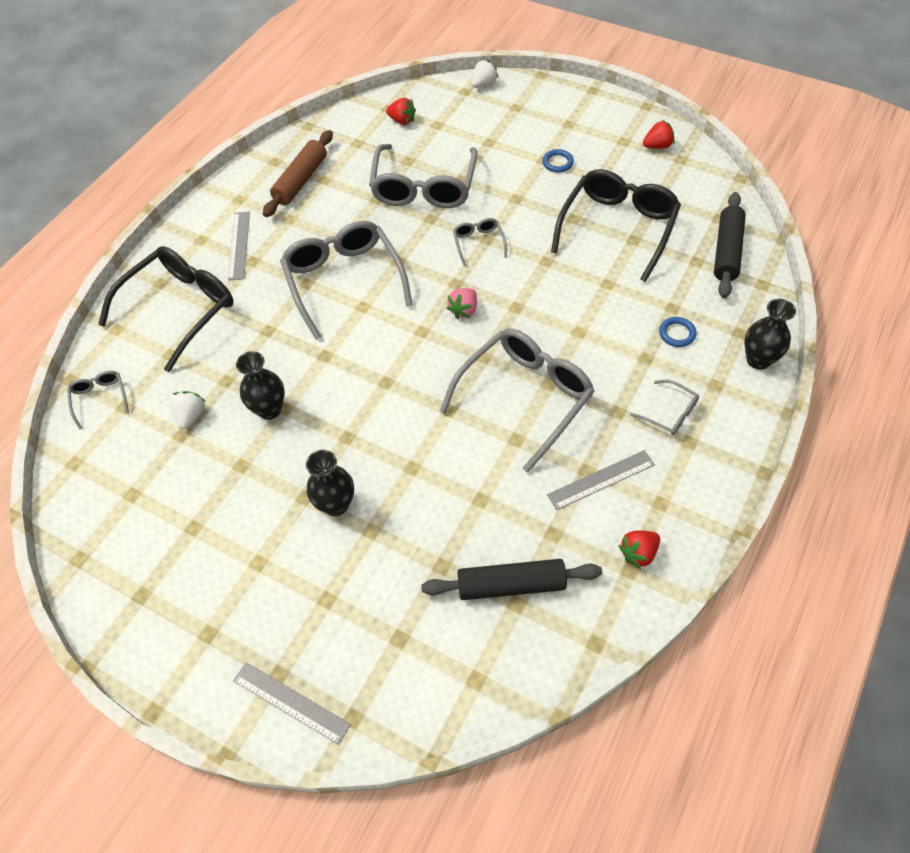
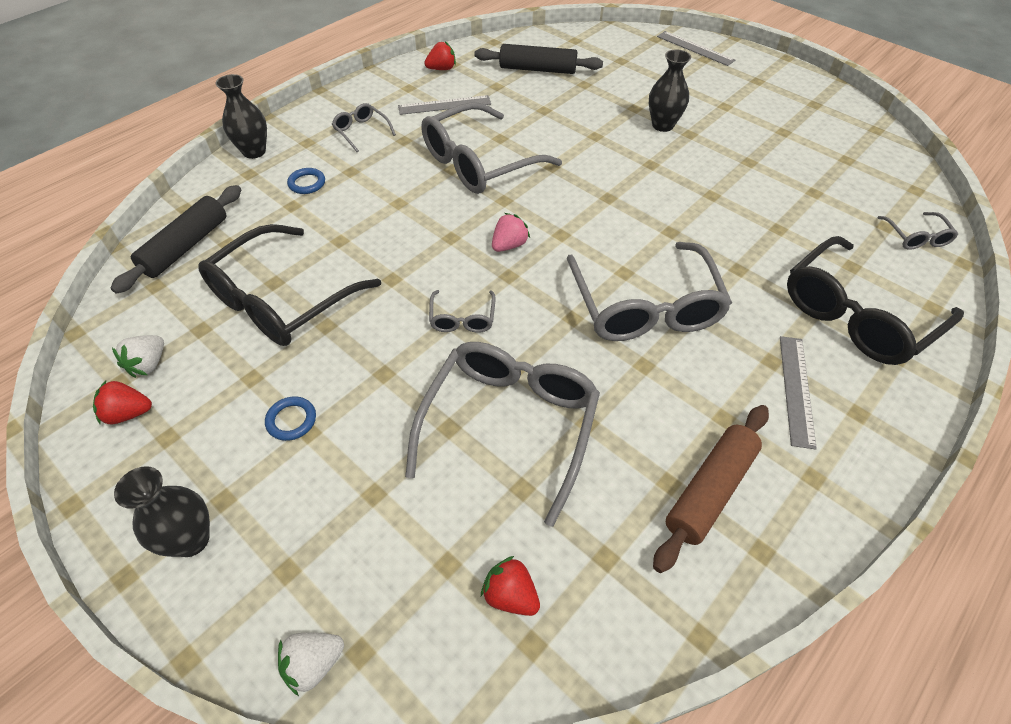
camera: 170 degrees left, 5 degrees down
(191, 416) = (808, 205): white strawberry -> white strawberry (148, 364)
(269, 409) = (727, 196): black vase -> black vase (191, 540)

